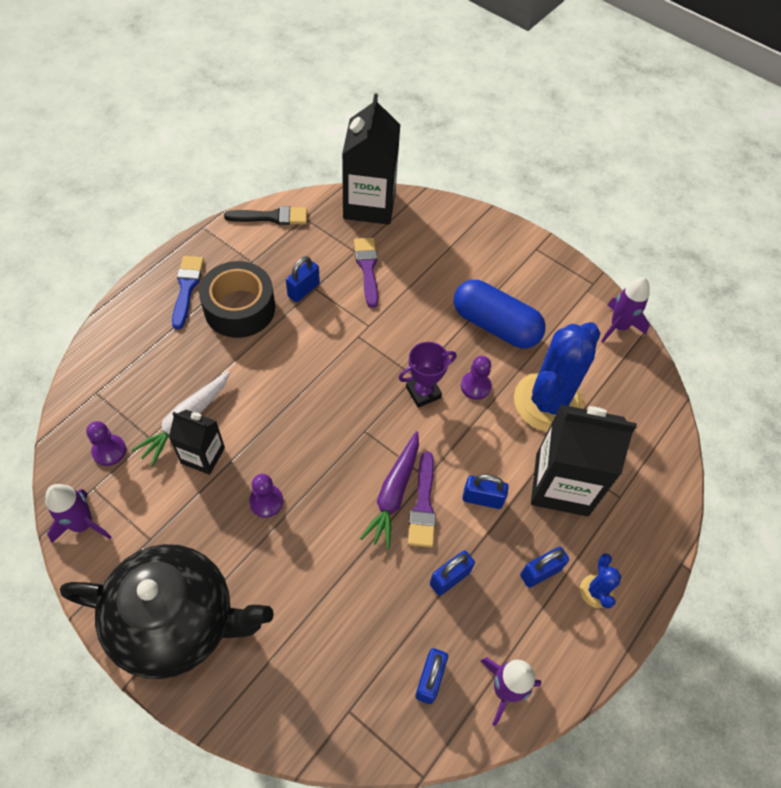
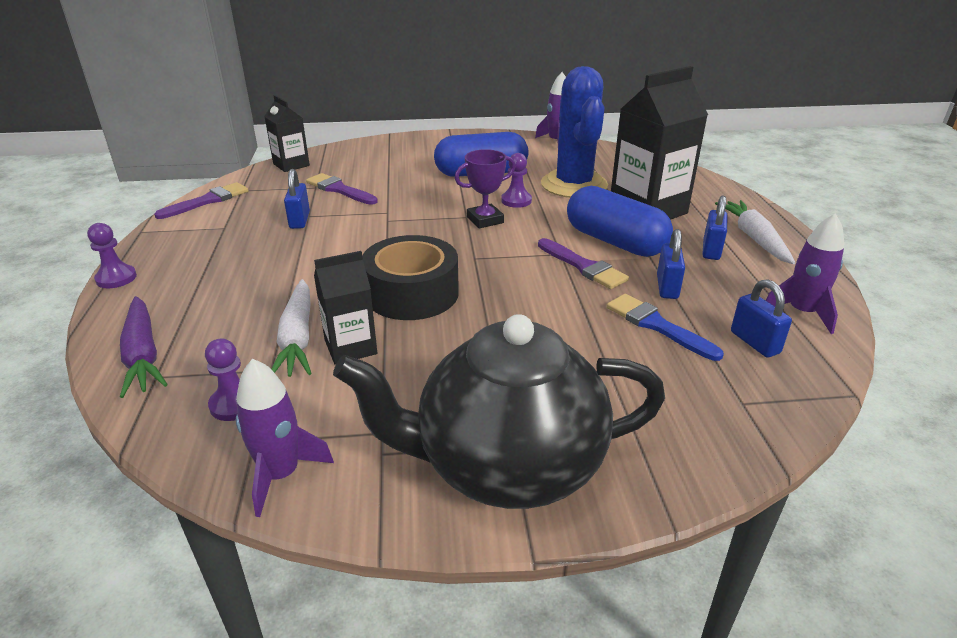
camera: 40 degrees left, 25 degrees down
(177, 622) = (506, 465): black teapot -> black teapot turned 150 degrees counterclockwise
(187, 288) = (173, 267): blue brush -> blue brush (657, 325)
(239, 308) = (251, 254): black tape -> black tape (412, 293)
(266, 501) = (459, 337): purple pawn -> purple pawn (116, 278)
(271, 217) = (208, 201): black brush -> purple brush
(369, 204) = (291, 165): black carton -> black carton, size x0.56
(394, 493) = (552, 273): purple carrot -> purple carrot (143, 355)
(423, 392) = (485, 220): purple trophy -> purple trophy turned 45 degrees clockwise
(482, 499) = (615, 242): blue padlock -> blue capsule
(596, 591) = (754, 238): blue cactus -> white carrot

